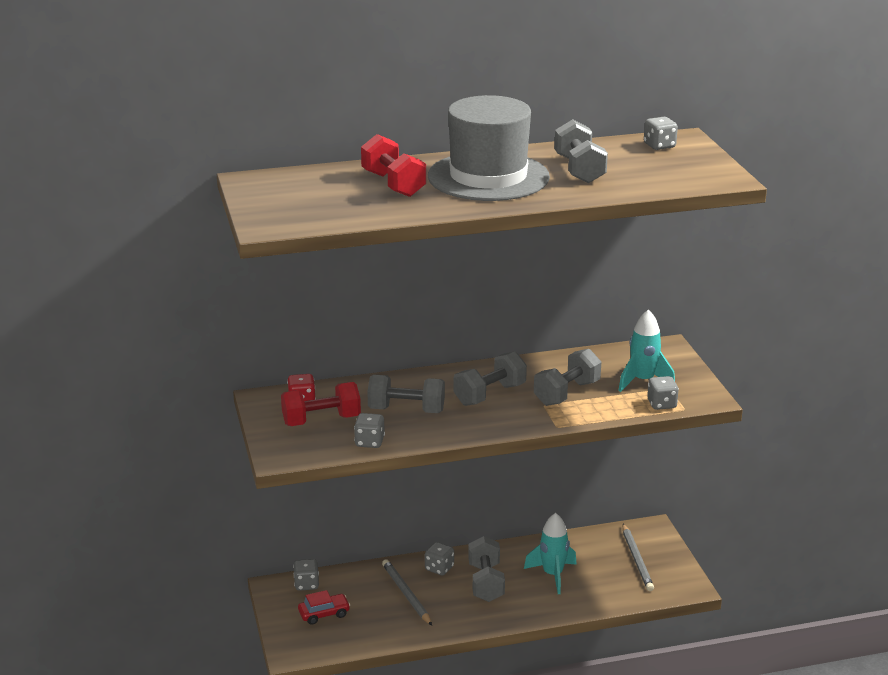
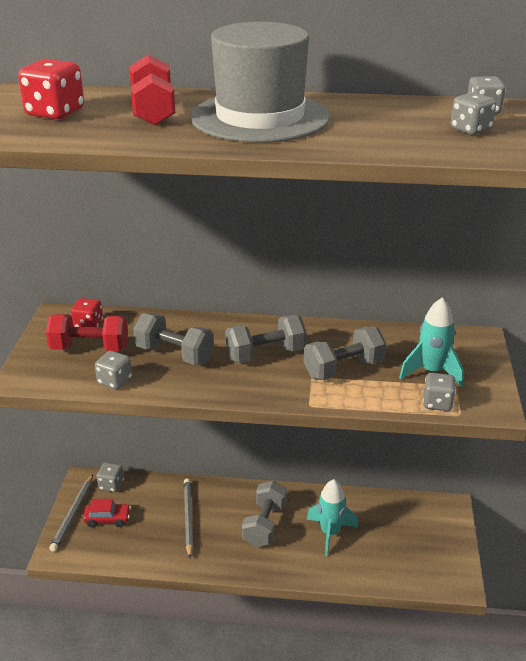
camera: 20 degrees right, 5 degrees up
(309, 197) = (55, 113): none -> red dice
(439, 568) = (231, 499): grey dice -> grey dice (470, 130)
(579, 170) = (368, 123): grey dumbbell -> none
(637, 559) = (419, 537): grey pencil -> grey pencil (73, 514)

